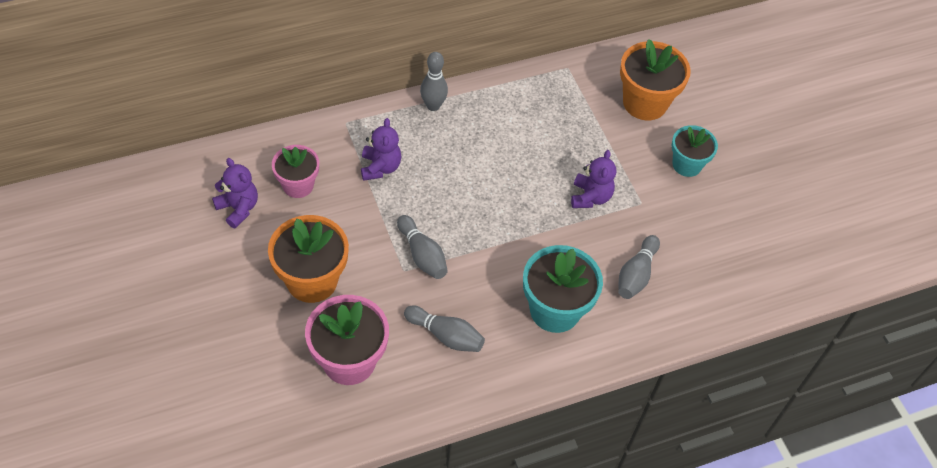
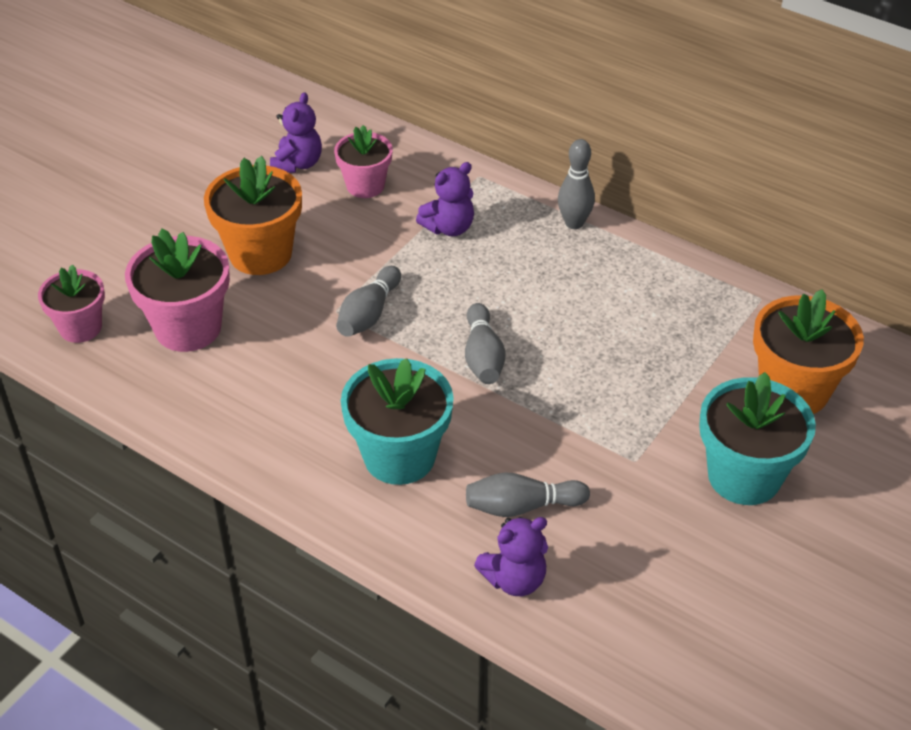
camera: 60 degrees right, 10 degrees down
(292, 425) = (80, 327): none -> pink flower pot
(446, 335) = (282, 383): grey bowling pin -> grey bowling pin (483, 356)
(590, 197) = (592, 410): purple teddy bear -> purple teddy bear (514, 579)
(687, 165) = (744, 476): turquoise flower pot -> turquoise flower pot, size x1.57

